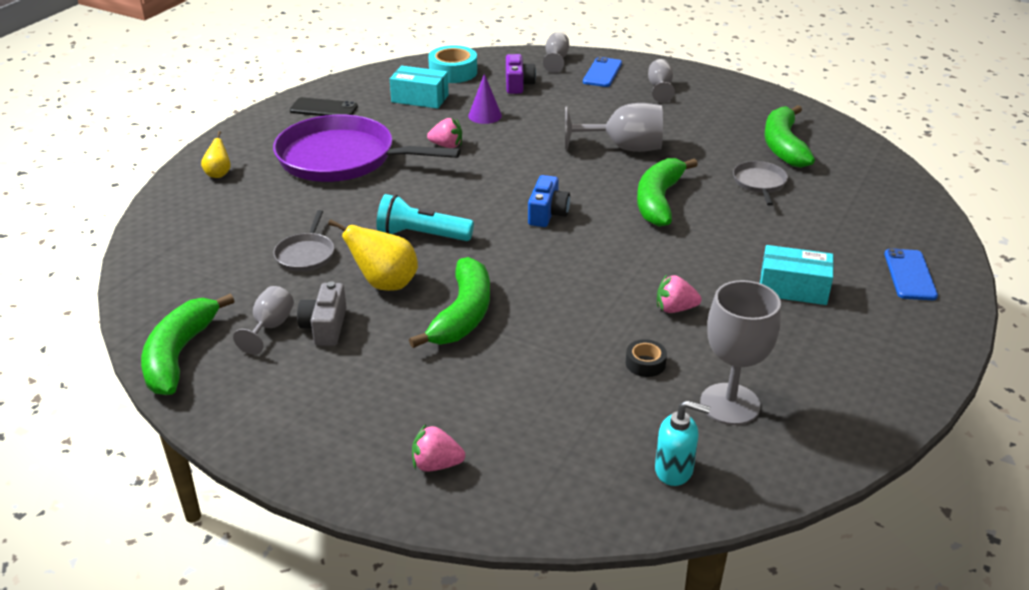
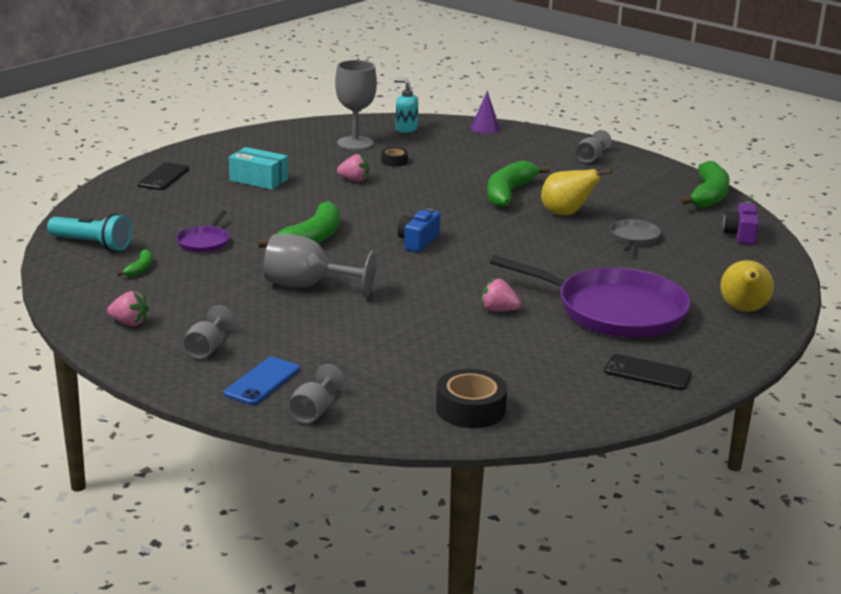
camera: 170 degrees left, 10 degrees down
(218, 174) = (743, 310): yellow pear -> yellow pear, size x1.73
(270, 327) = (649, 201): grey goblet -> grey goblet (590, 158)
(325, 327) = (609, 197): grey camera -> none
(420, 98) = (522, 372): turquoise box -> none
(421, 235) = (534, 239): turquoise flashlight -> turquoise flashlight (92, 244)
(436, 464) = (536, 143): pink strawberry -> pink strawberry (129, 323)
(453, 72) = (470, 409): turquoise tape -> black tape
(485, 115) = (445, 339): purple cone -> purple cone (485, 128)
(518, 84) = (387, 377): purple camera -> purple camera (741, 235)
(759, 183) = (204, 242): grey pan -> purple pan
(783, 146) = (140, 269): green banana -> green banana, size x0.46
(909, 275) = (163, 177): blue phone -> black phone

